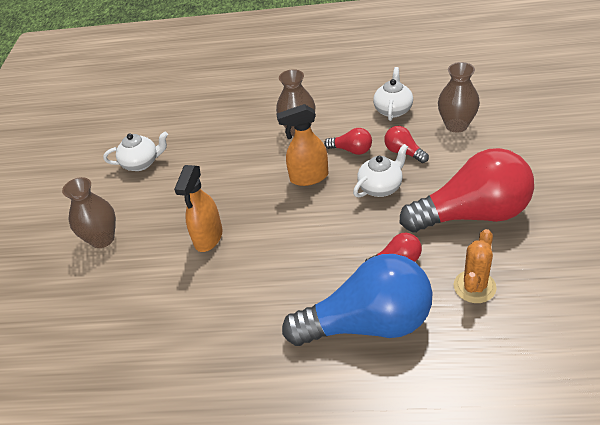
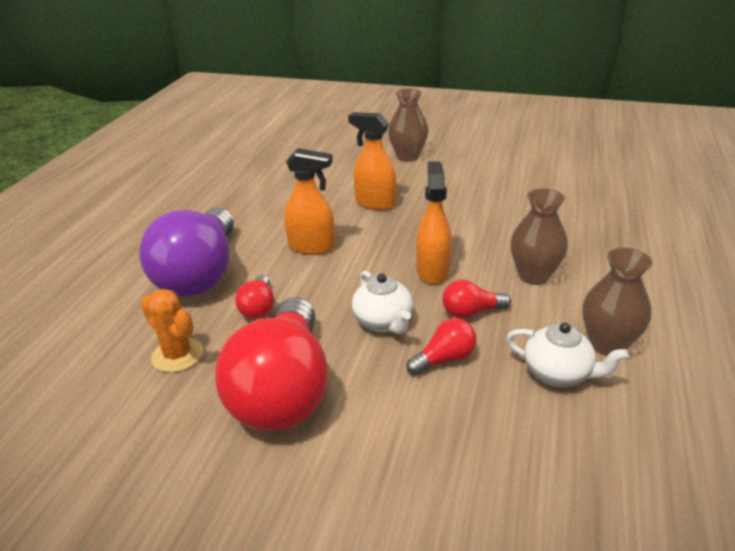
camera: 100 degrees right, 10 degrees down
(141, 163) = (509, 174): white teapot -> none
(297, 258) = (312, 247): none -> orange spray bottle
(352, 150) = (471, 312): red light bulb -> red light bulb turned 45 degrees clockwise
(368, 323) = (200, 274): blue light bulb -> purple light bulb
(456, 125) = (490, 438): brown vase -> brown vase (607, 344)

